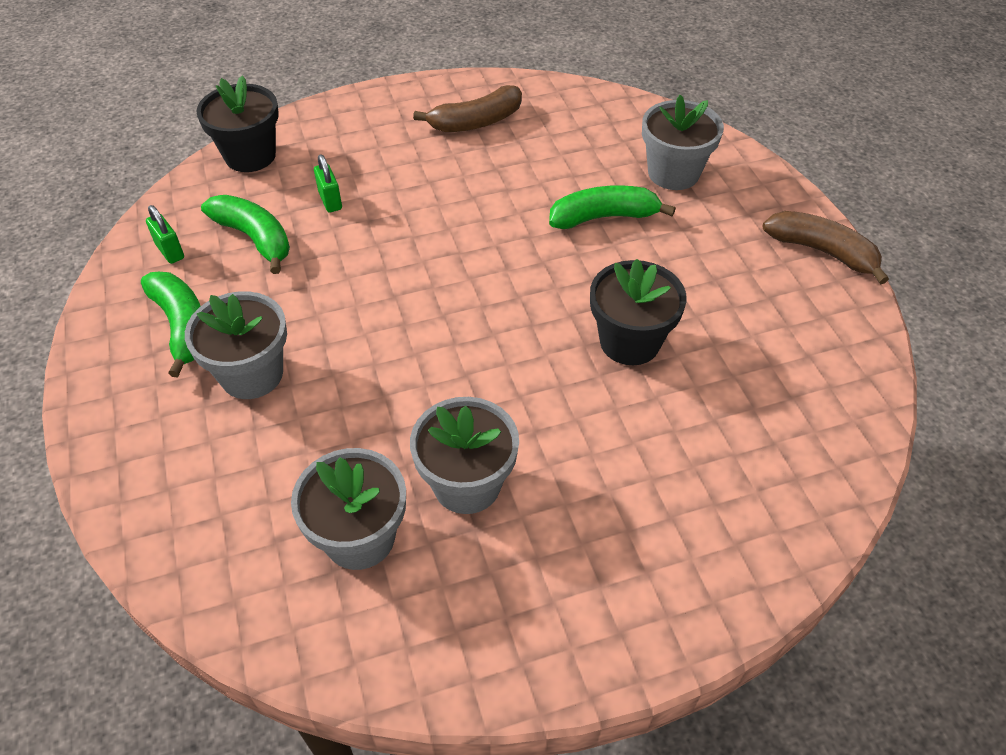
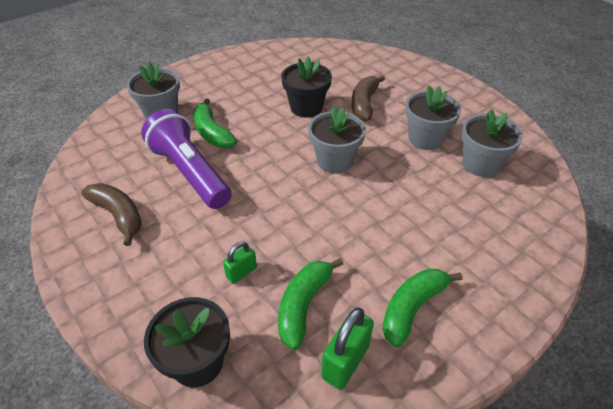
camera: 110 degrees left, 5 degrees down
(170, 251) = (345, 362): green padlock -> green padlock, size x1.64
(252, 374) = (423, 247): grey flower pot -> grey flower pot (335, 161)
(523, 184) = (189, 173): none -> purple flashlight
(822, 251) = (214, 62): brown banana -> brown banana (364, 104)

